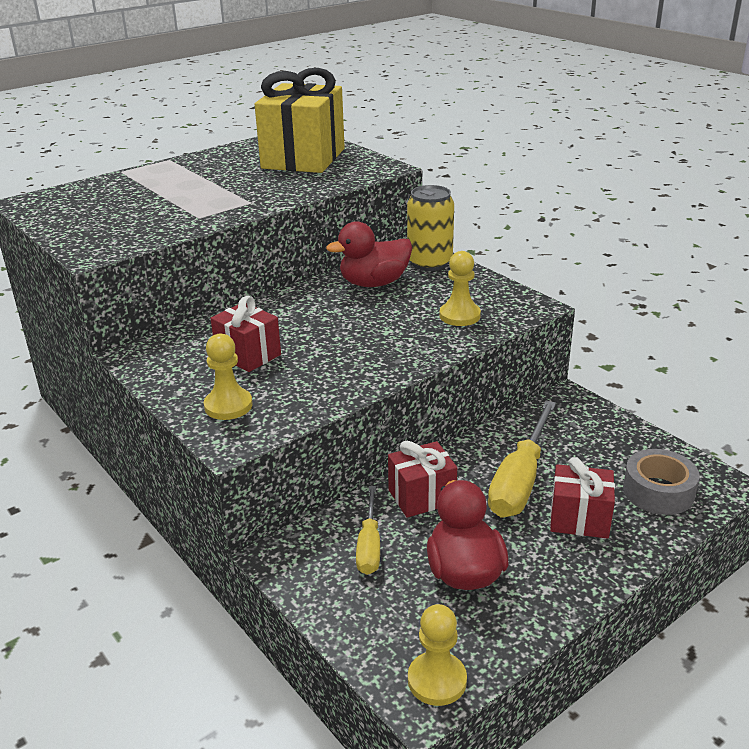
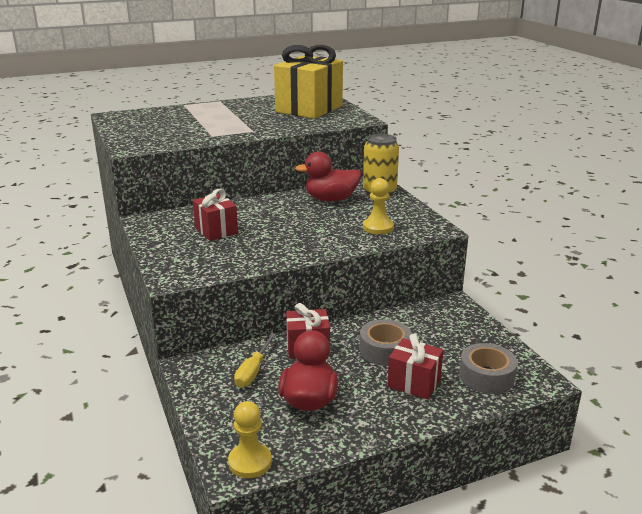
camera: 15 degrees right, 5 degrees down
(228, 406) = (183, 258): yellow pawn -> none
(520, 480) = (385, 350): yellow screwdriver -> grey tape

